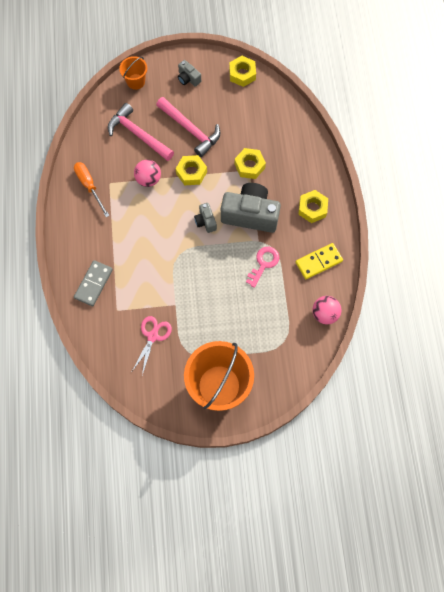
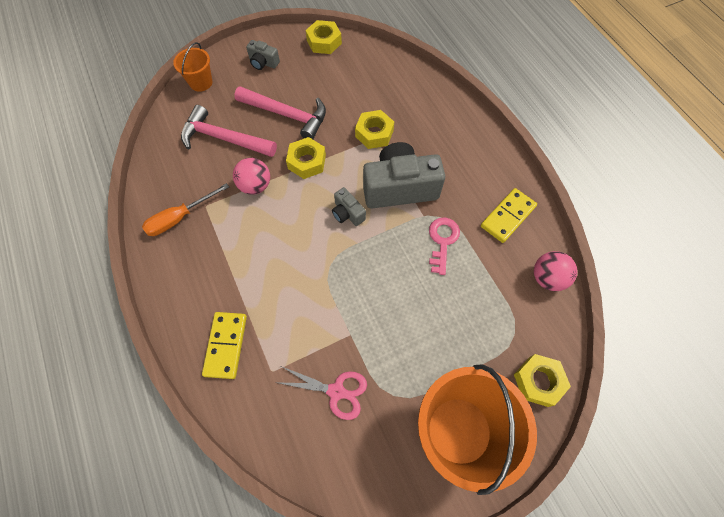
camera: 20 degrees left, 5 degrees down
(89, 186) = (180, 218): orange screwdriver -> orange screwdriver turned 75 degrees counterclockwise
(93, 284) = (226, 345): grey domino -> yellow domino
(152, 336) = (336, 391): pink scissors -> pink scissors turned 105 degrees clockwise
(312, 208) = (470, 158): yellow nut -> yellow nut (538, 381)

